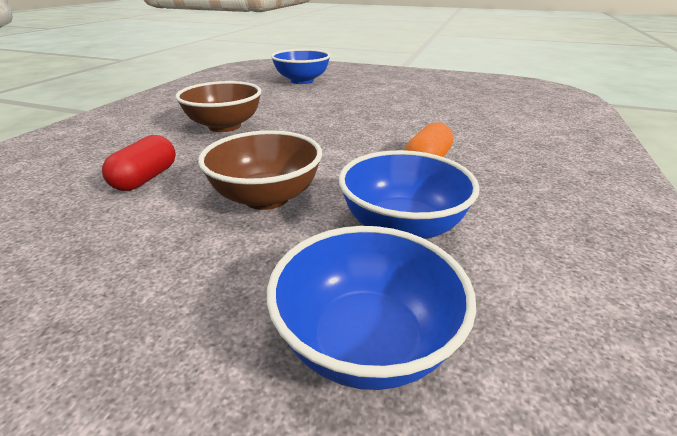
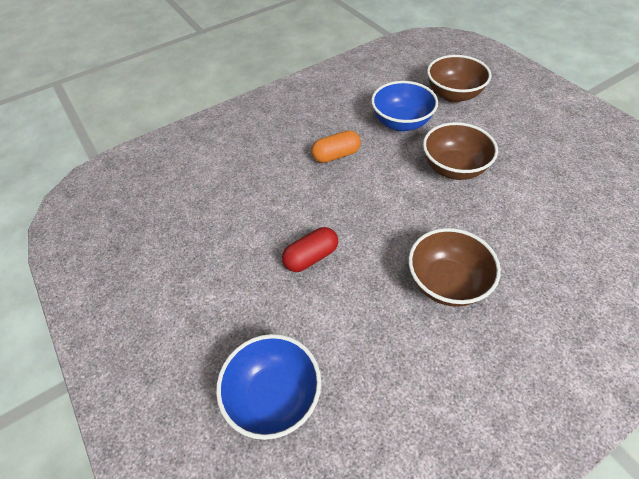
camera: 140 degrees left, 20 degrees up
(146, 178) = (526, 222): red capsule -> red capsule (311, 257)
(366, 341) = (453, 95): blue bowl -> brown bowl

